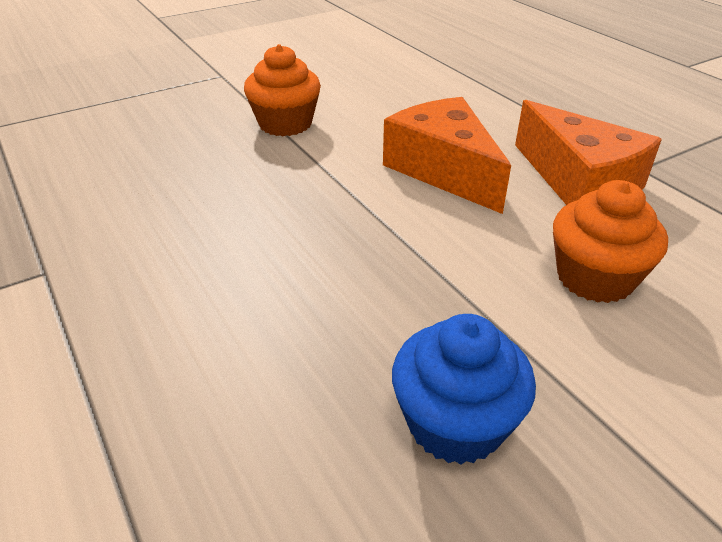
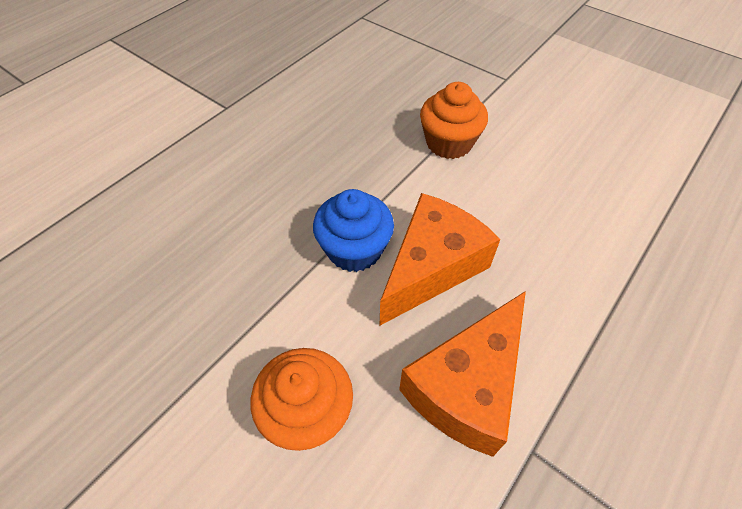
camera: 70 degrees right, 15 degrees up
(455, 423) = (133, 337): blue cupcake -> blue cupcake (354, 249)

